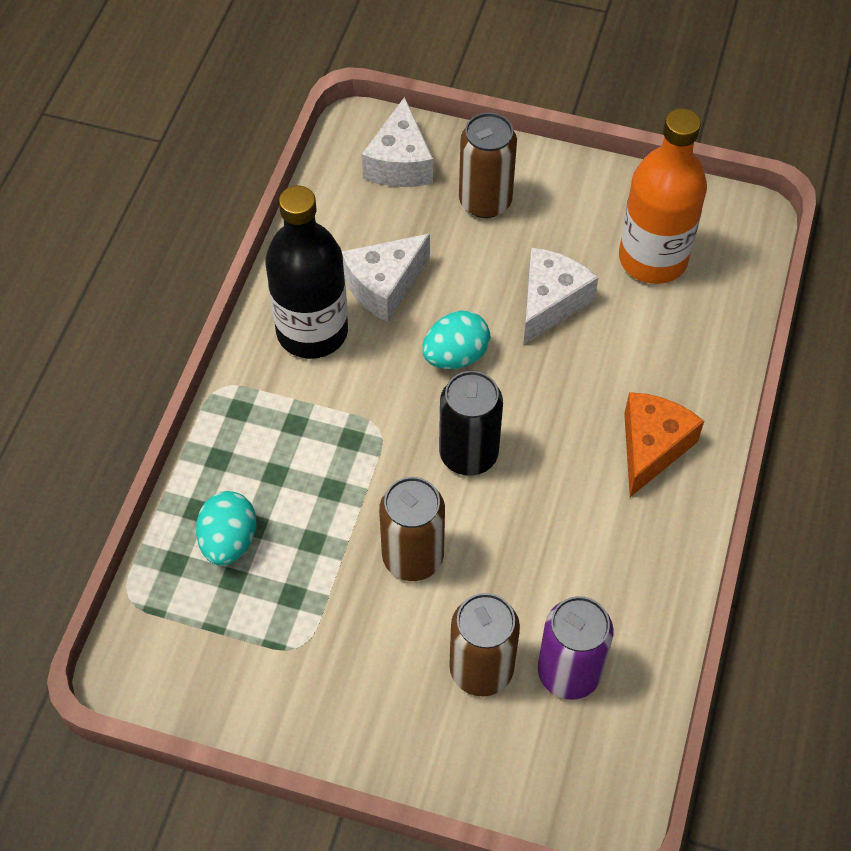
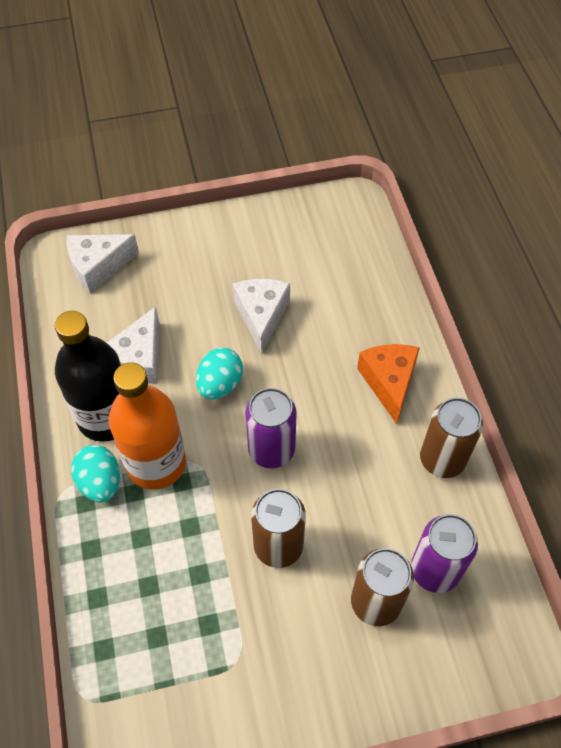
camera: 30 degrees left, 0 degrees up
(229, 541) = (136, 608): turquoise egg -> turquoise egg (100, 482)
(399, 163) = (98, 267): white cheese -> white cheese turned 90 degrees clockwise
(468, 454) = (271, 450): black can -> purple can
(485, 201) = (175, 267): brown can -> brown can (442, 459)
(653, 259) = (310, 255): orange bottle -> orange bottle (156, 463)

